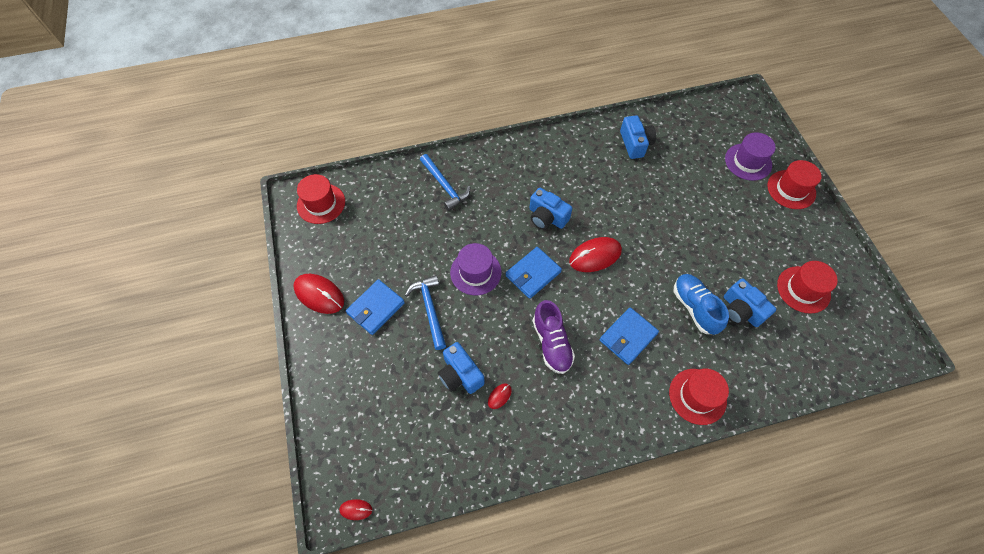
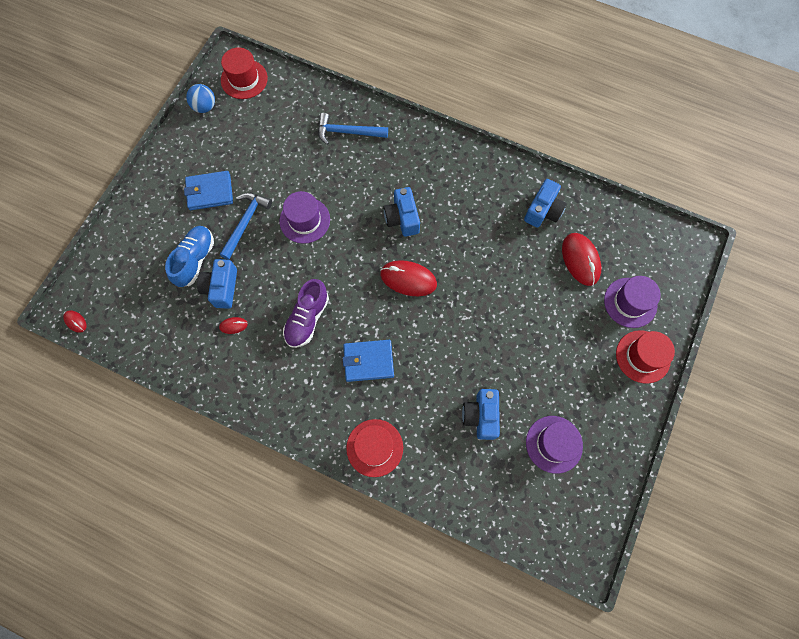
camera: 40 degrees right, 10 degrees up
(306, 246) = (205, 107): none -> blue ball
(319, 294) = (181, 151): red mouse -> red mouse (580, 260)
(445, 186) = (348, 132): blue hammer -> blue hammer turned 90 degrees clockwise
(533, 274) = (346, 255): blue wallet -> none
(694, 307) = (445, 383): blue shoe -> blue shoe (195, 260)
(803, 289) = (554, 444): red hat -> purple hat

